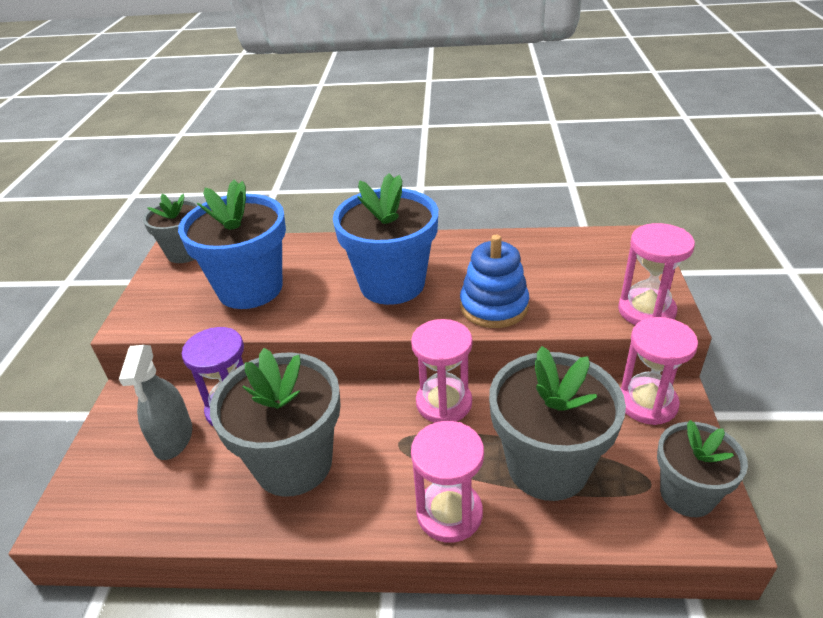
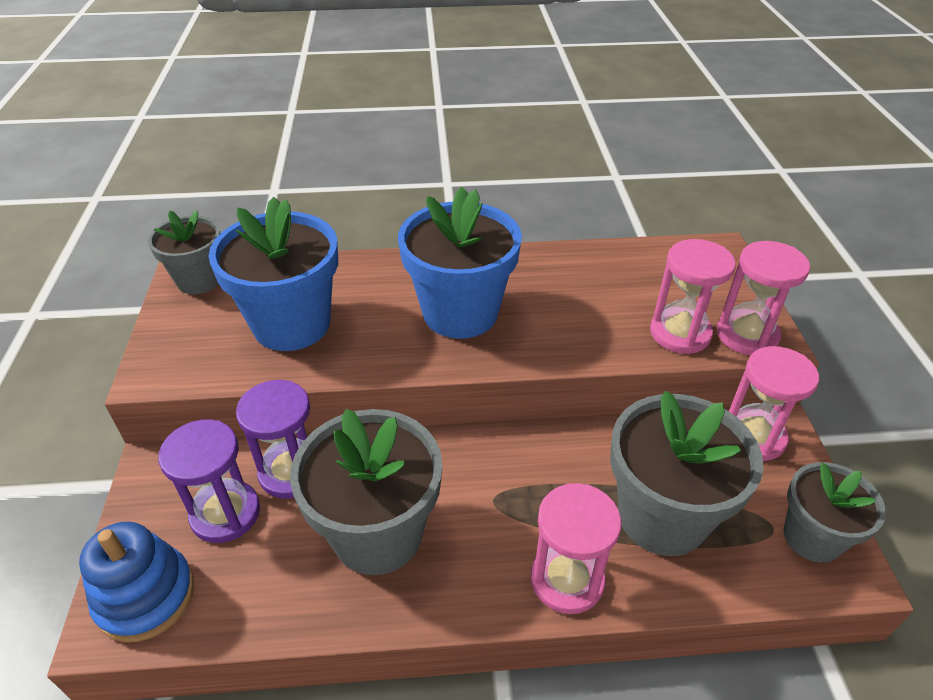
camera: 10 degrees left, 5 degrees up
(173, 438) = (225, 513): grey spray bottle -> purple hourglass
(444, 403) = (535, 449): pink hourglass -> pink hourglass (680, 333)
(494, 306) = (581, 336): blue stacking toy -> blue stacking toy (146, 596)

